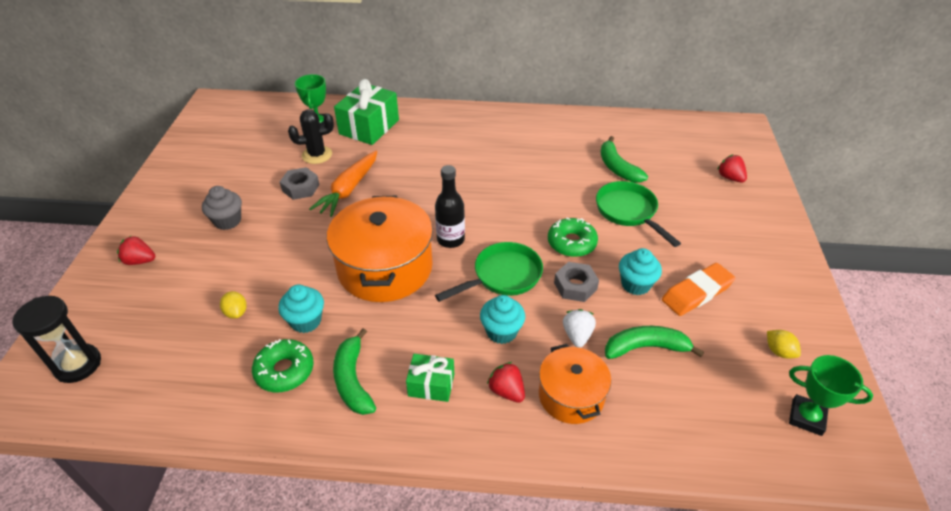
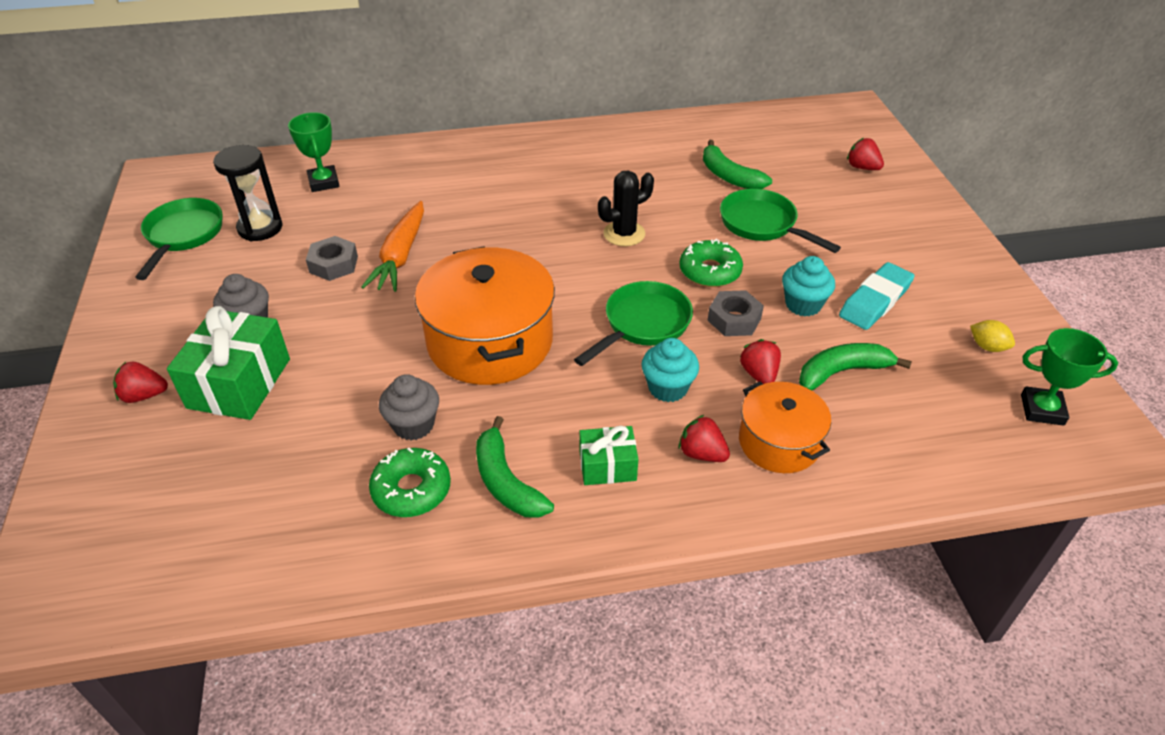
camera: 15 degrees left, 0 degrees up
(78, 365) = (114, 544): black hourglass -> black hourglass (260, 228)
(211, 149) = (183, 236): none -> green pan
(236, 312) = (313, 433): yellow lemon -> none
(306, 321) = (413, 425): turquoise cupcake -> grey cupcake
(317, 155) = (338, 220): black cactus -> black cactus (624, 234)
(369, 127) = (394, 175): green gift -> green gift (239, 383)
(450, 239) = (560, 293): black bottle -> none
(577, 335) = (759, 374): white strawberry -> red strawberry
(697, 293) = (875, 301): orange eraser -> turquoise eraser

